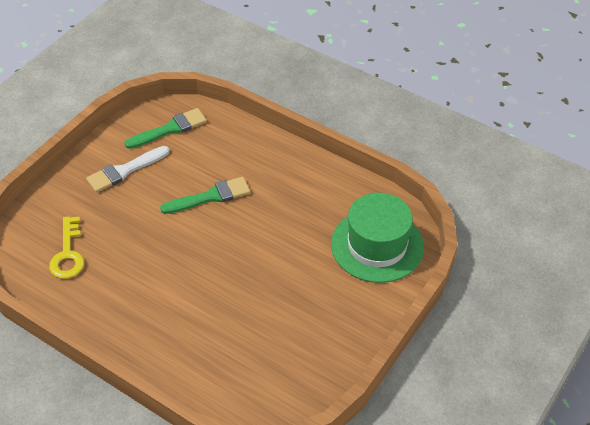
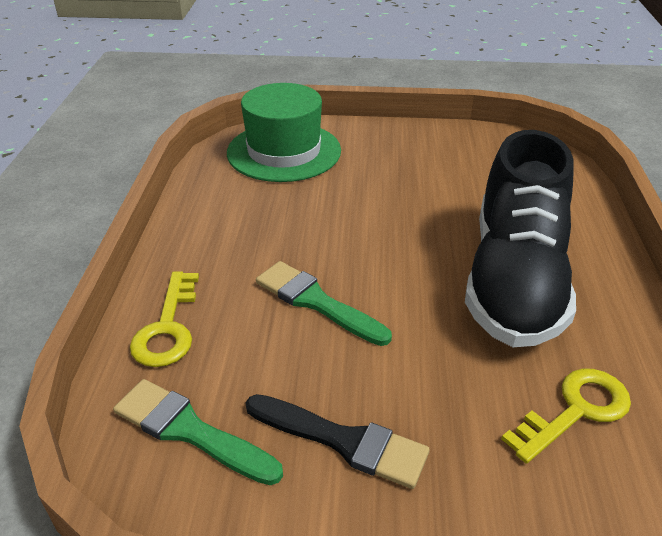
camera: 120 degrees left, 10 degrees down
(124, 171) = (343, 441): white brush -> black brush
(158, 289) = (514, 279): none -> black shoe
(236, 138) = (168, 328): none -> yellow key

